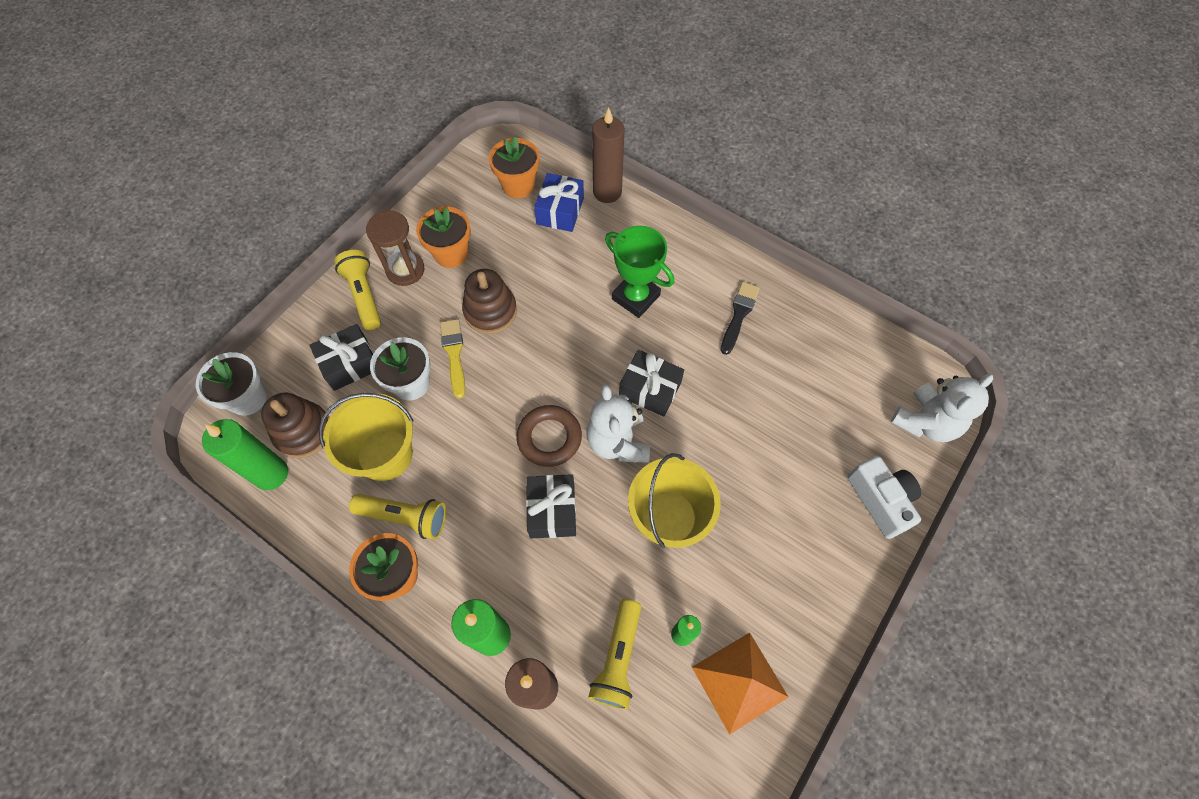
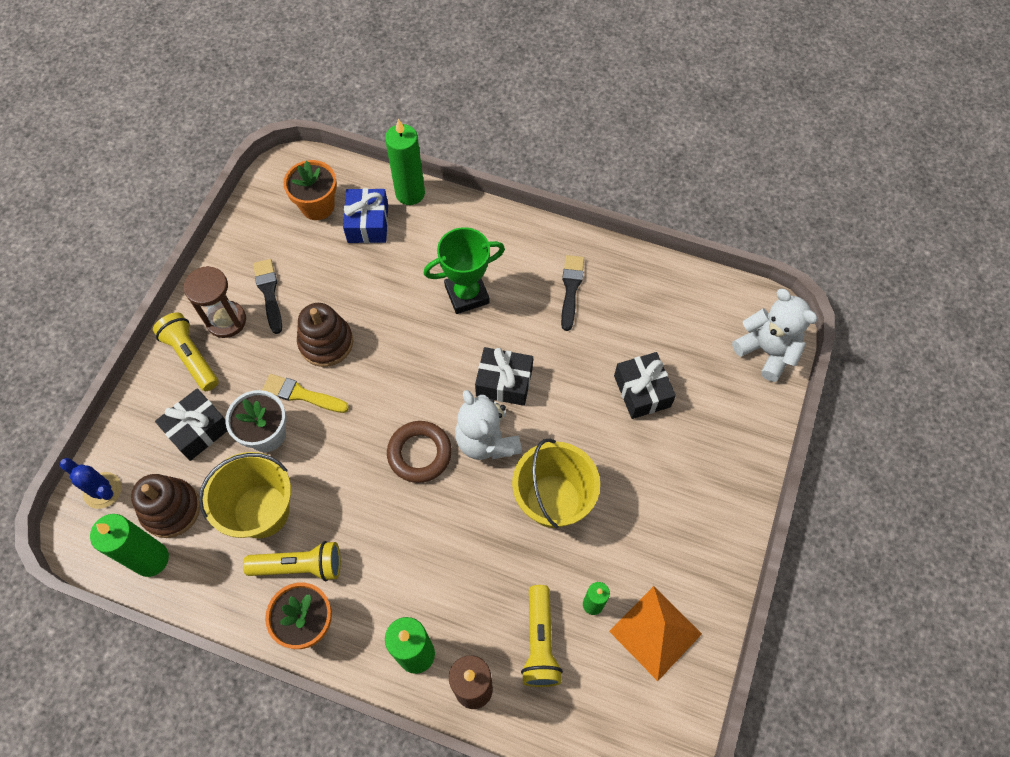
camera: 15 degrees left, 0 degrees up
(248, 398) = (102, 490): white flower pot -> blue cactus
(451, 254) = (269, 293): orange flower pot -> black brush
(454, 354) = (302, 394): yellow brush -> yellow brush turned 45 degrees counterclockwise
(552, 510) = (441, 522): black gift -> black gift (642, 391)
(607, 192) = (410, 193): brown candle -> green candle
(636, 297) = (467, 294): green trophy -> green trophy turned 45 degrees counterclockwise
(880, 500) = (742, 434): white camera -> none
(925, 422) = (767, 351): white teddy bear -> white teddy bear turned 75 degrees counterclockwise

